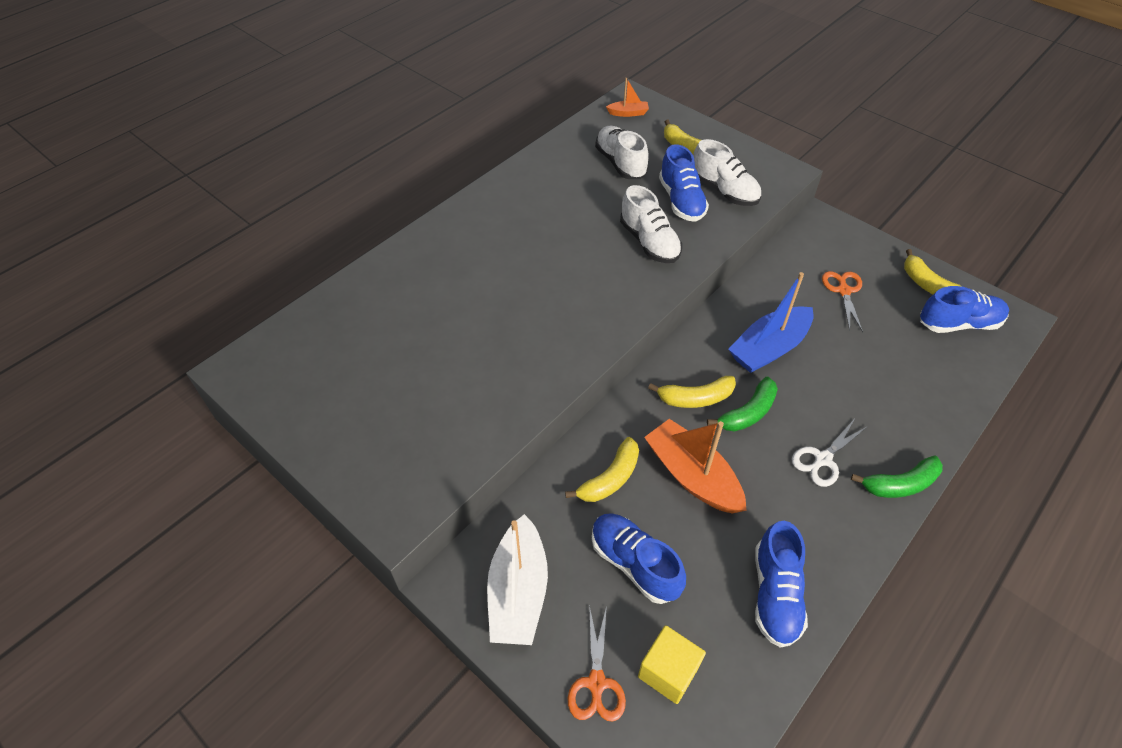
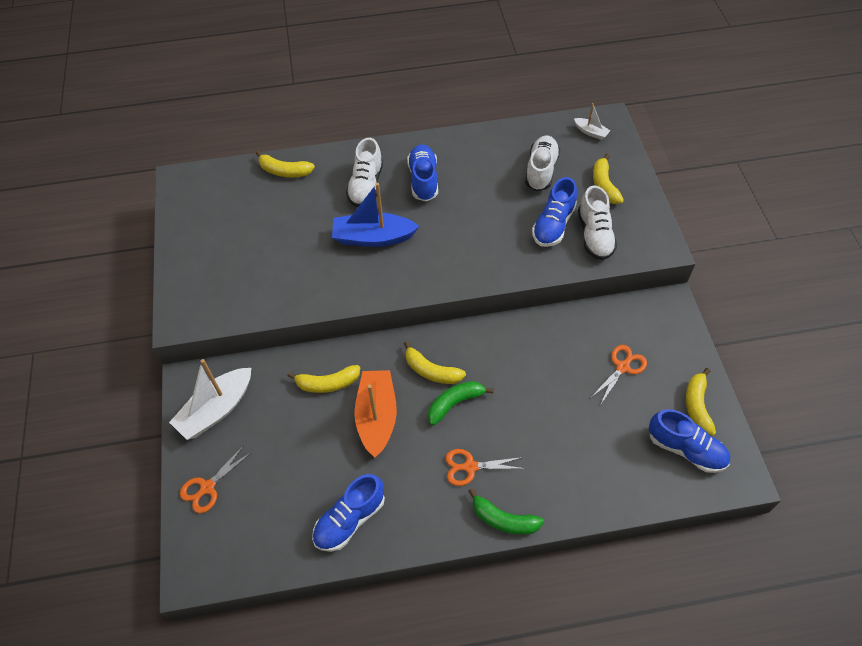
camera: 40 degrees right, 5 degrees up
(361, 293) = (284, 171): none -> yellow banana
(628, 113) = (591, 132): orange boat -> white boat
(634, 563) = (290, 441): blue shoe -> blue shoe (423, 180)
(649, 242) = (496, 242): white shoe -> white shoe (366, 185)
(668, 671) = (248, 511): yellow cube -> none
(748, 413) = (455, 403): green banana -> green banana turned 150 degrees clockwise
(769, 348) = (518, 371): blue boat -> blue boat (373, 237)
(823, 459) = (470, 467): white scissors -> orange scissors

